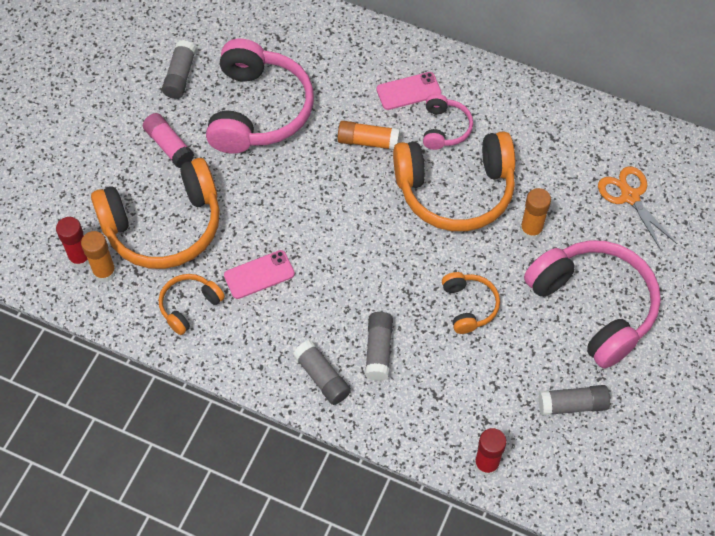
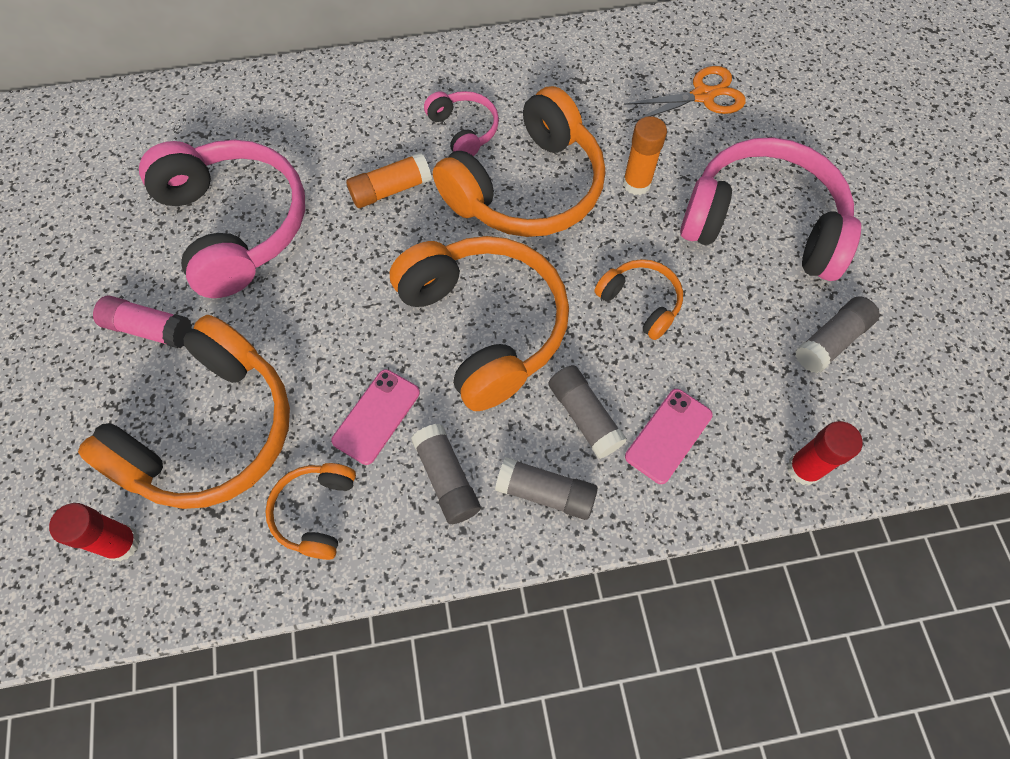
camera: 35 degrees left, 5 degrees up
(104, 272) = (169, 541): orange glue stick -> none
(180, 76) = (106, 239): grey glue stick -> grey glue stick (446, 478)
(360, 261) = (484, 326): none -> orange headphones
(408, 91) = (395, 113): pink phone -> pink phone (668, 436)
(630, 197) = (702, 96): orange scissors -> orange scissors turned 135 degrees clockwise

